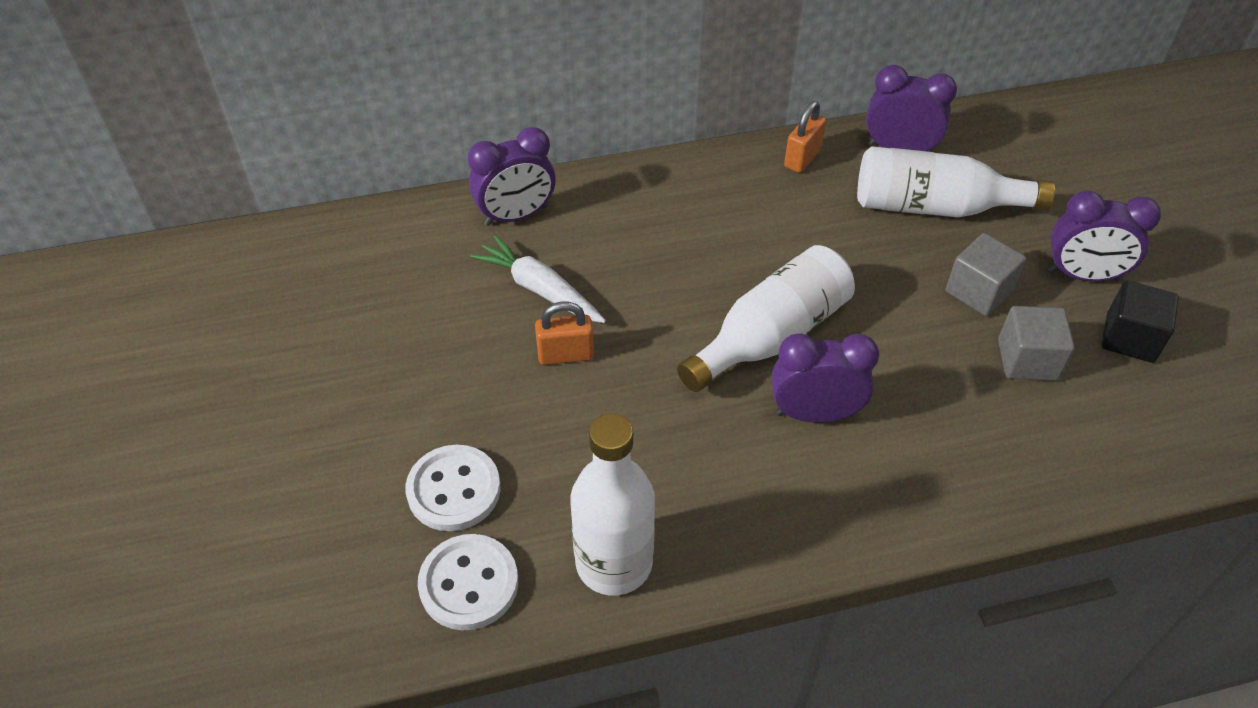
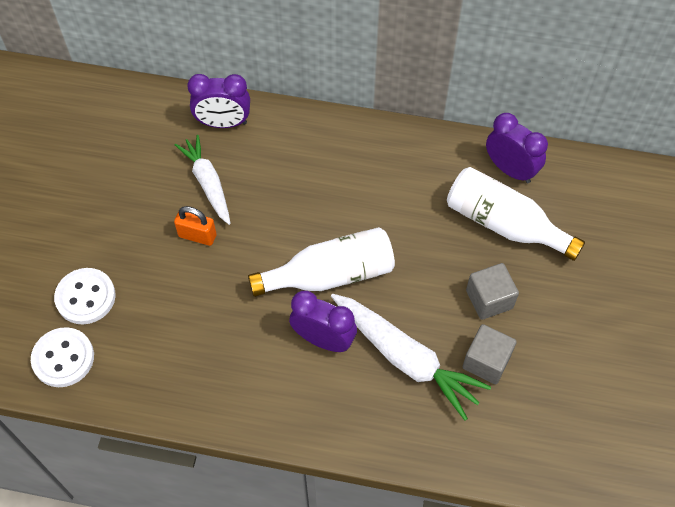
camera: 25 degrees right, 10 degrees up
(614, 563) = (148, 382): white bottle -> none
(802, 158) = (437, 150): orange padlock -> none
(931, 394) = (406, 358): none -> white carrot
(1082, 275) = (570, 317): purple clock -> none
(1130, 338) = (568, 376): black cube -> none

